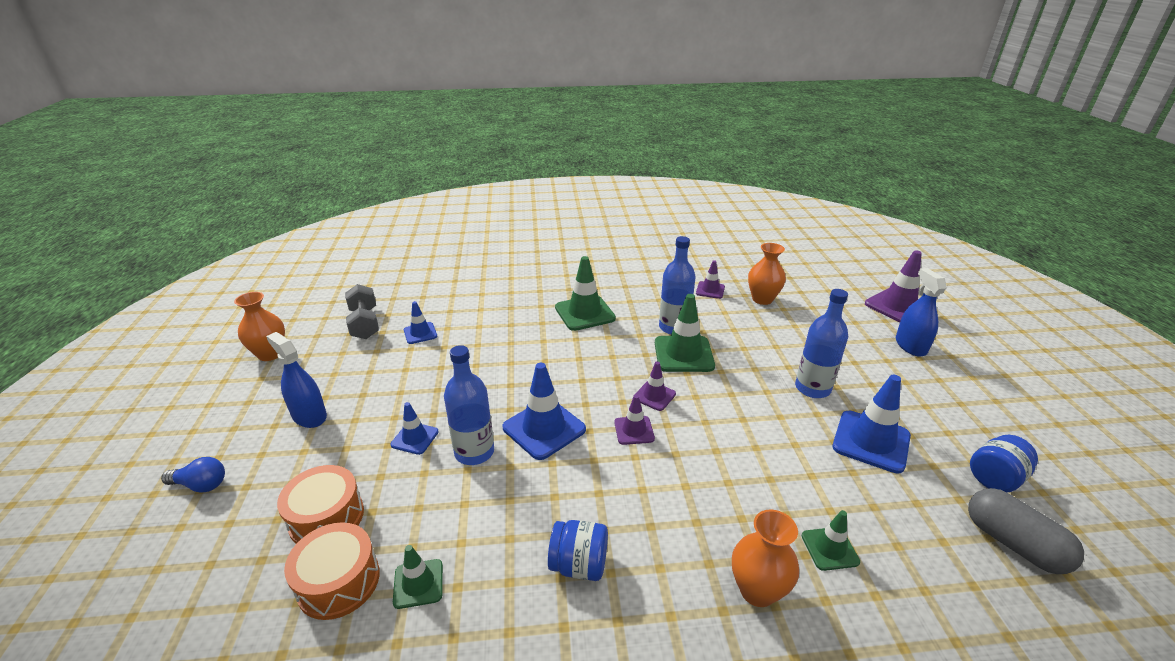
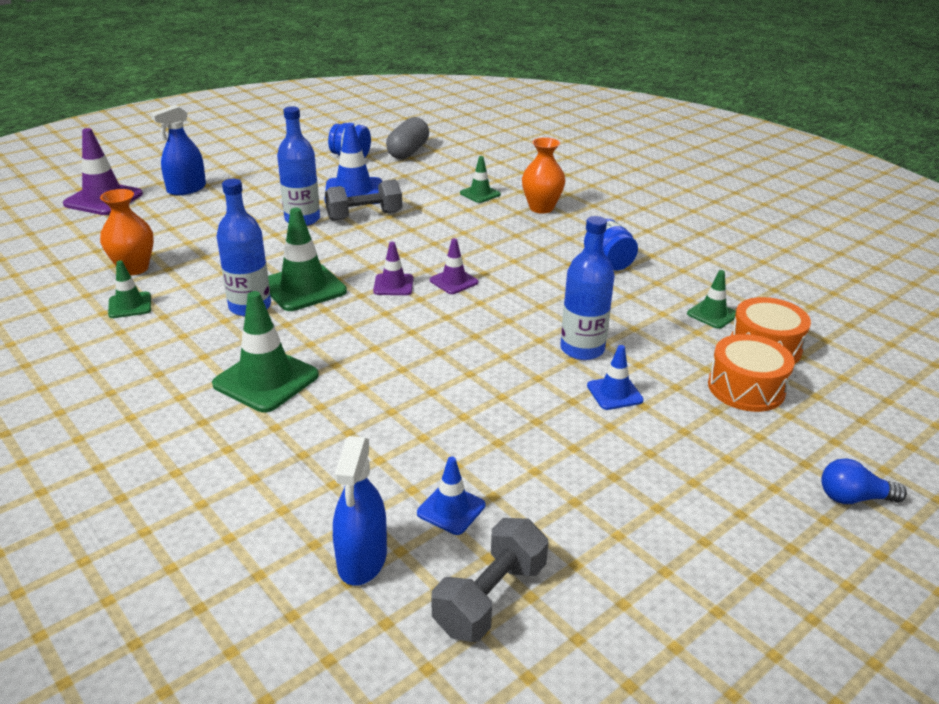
camera: 125 degrees left, 0 degrees up
(201, 485) = (853, 498): blue light bulb -> blue light bulb turned 60 degrees counterclockwise
(270, 354) = (675, 656): orange vase -> none
(309, 416) = (694, 494): blue spray bottle -> blue spray bottle (362, 559)
(544, 428) = (507, 325): blue traffic cone -> none
(710, 290) = (130, 305): purple traffic cone -> green traffic cone
(803, 427) = (364, 216): none -> grey dumbbell

